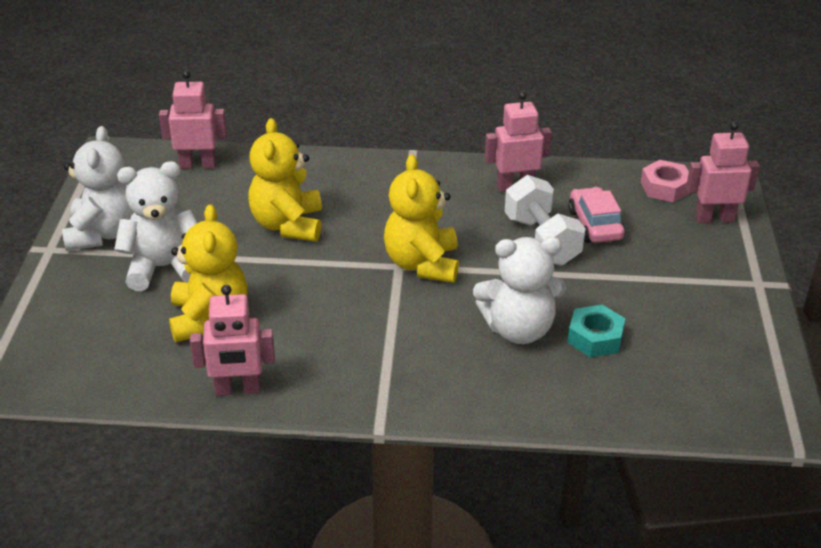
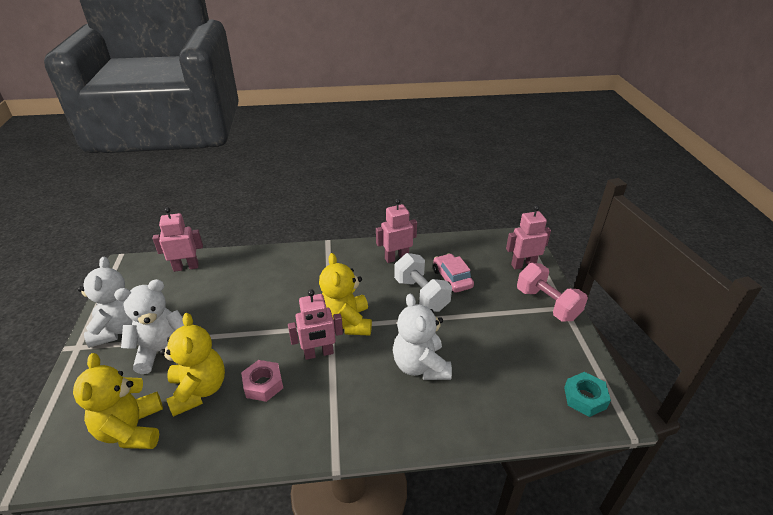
camera: 10 degrees left, 0 degrees up
(238, 390) = (224, 452): pink robot -> pink robot (319, 353)
(288, 225) = (251, 304): yellow teddy bear -> yellow teddy bear (132, 429)
(518, 329) = (420, 366): white teddy bear -> white teddy bear turned 90 degrees clockwise
(595, 337) = (473, 365): turquoise nut -> turquoise nut (585, 398)
(665, 187) = (488, 247): pink nut -> pink nut (263, 384)
(733, 276) = (547, 304): none -> pink dumbbell

